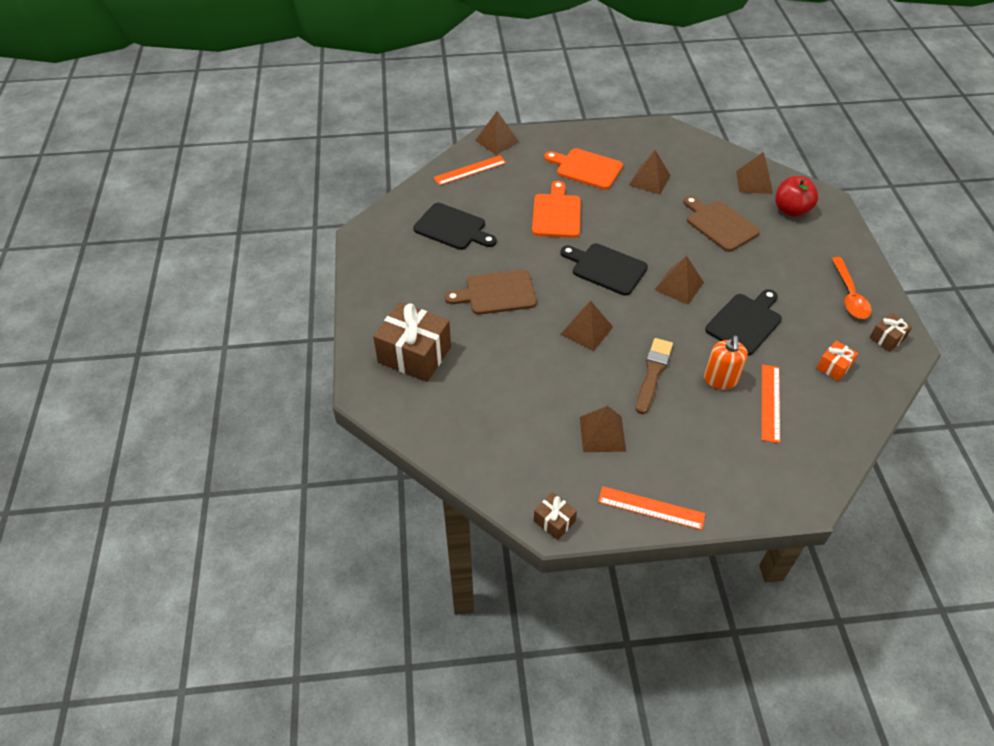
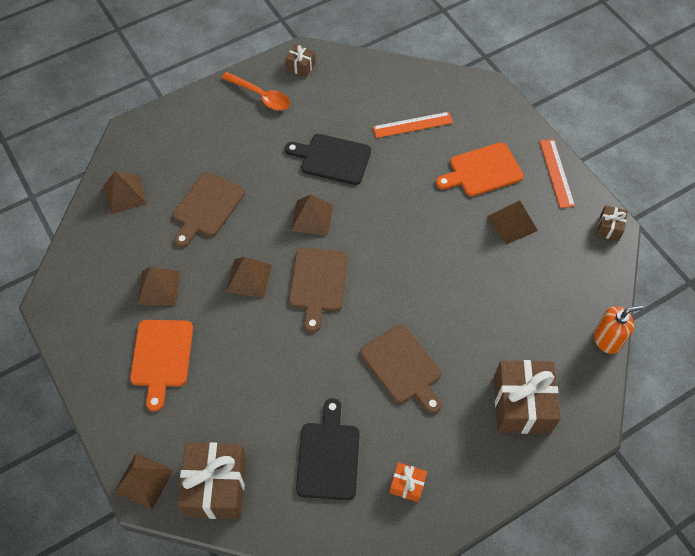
camera: 115 degrees left, 10 degrees up
(470, 170) = (216, 486): orange ruler -> brown gift
(556, 213) = (255, 358): orange cutting board -> orange cutting board (482, 171)
(586, 330) = (408, 272): brown pyramid -> brown pyramid (249, 278)
(606, 268) = (318, 283): black cutting board -> brown cutting board
(653, 373) = (429, 207): brown brush -> none
(720, 380) = (408, 161): orange soap dispenser -> orange soap dispenser (607, 339)
(791, 210) = (158, 156): red apple -> none
(833, 367) = (351, 93): orange gift -> orange gift (407, 485)
(849, 295) = (261, 96): orange spoon -> orange spoon turned 60 degrees clockwise

